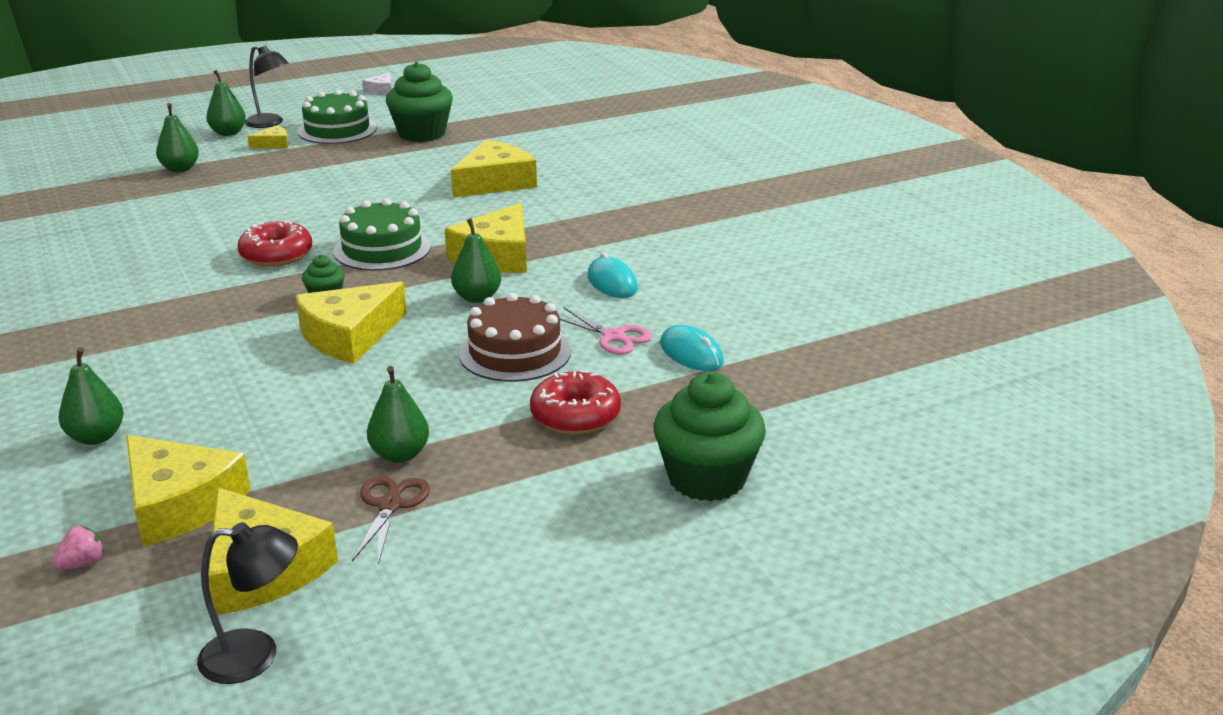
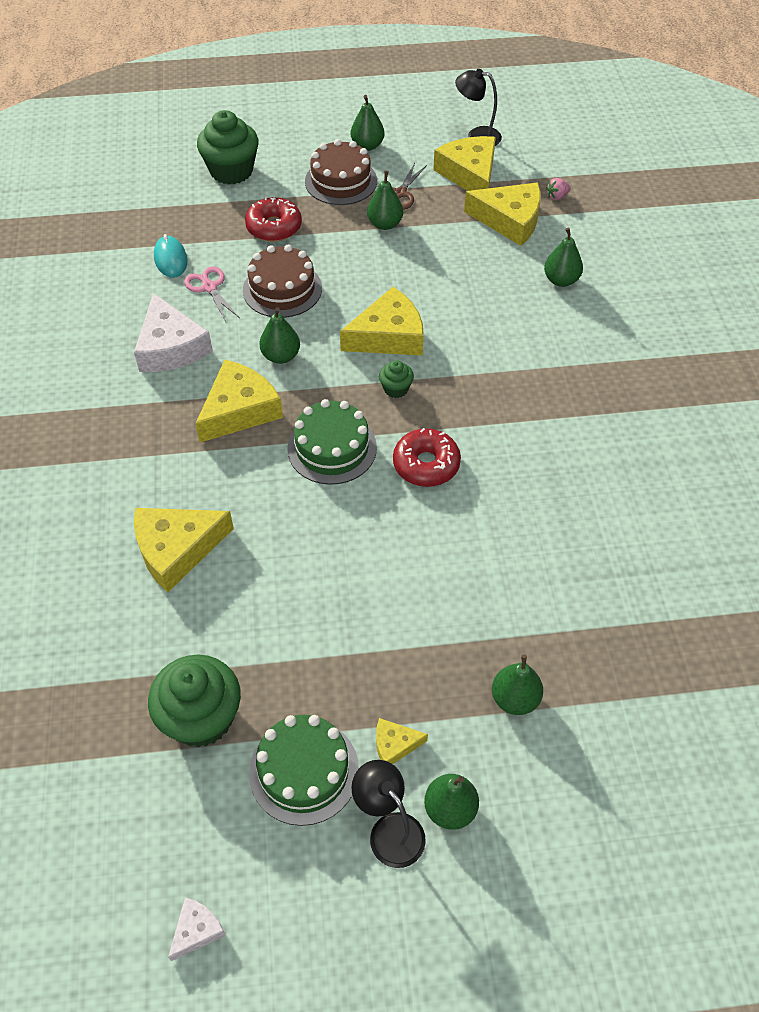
camera: 160 degrees left, 25 degrees up
(179, 504) = (510, 220): yellow cheese -> yellow cheese turned 135 degrees clockwise
(486, 579) = (367, 146): none -> green pear
(505, 503) = (341, 181): none -> brown cake
(612, 282) = (171, 347): turquoise mouse -> white cheese

